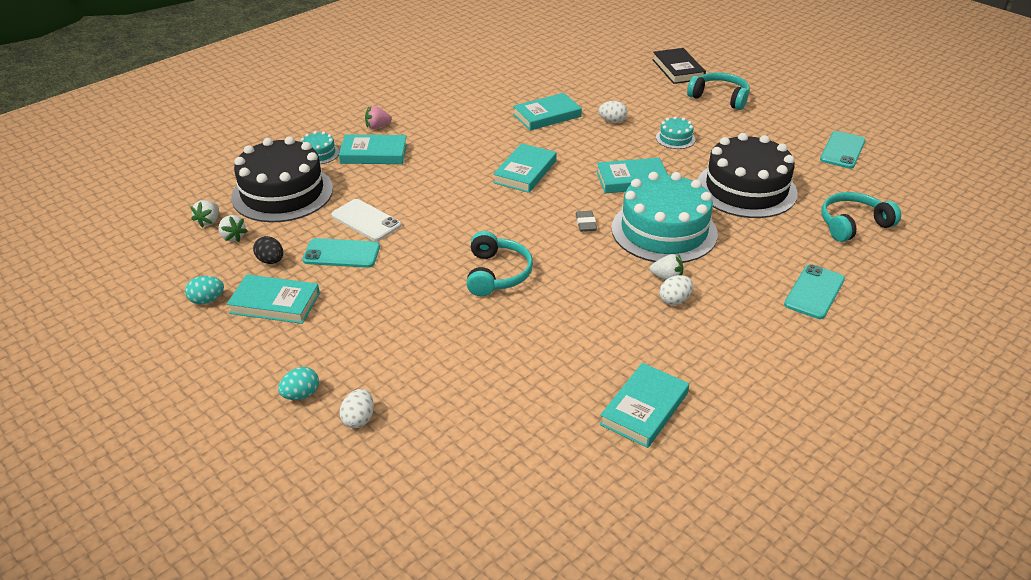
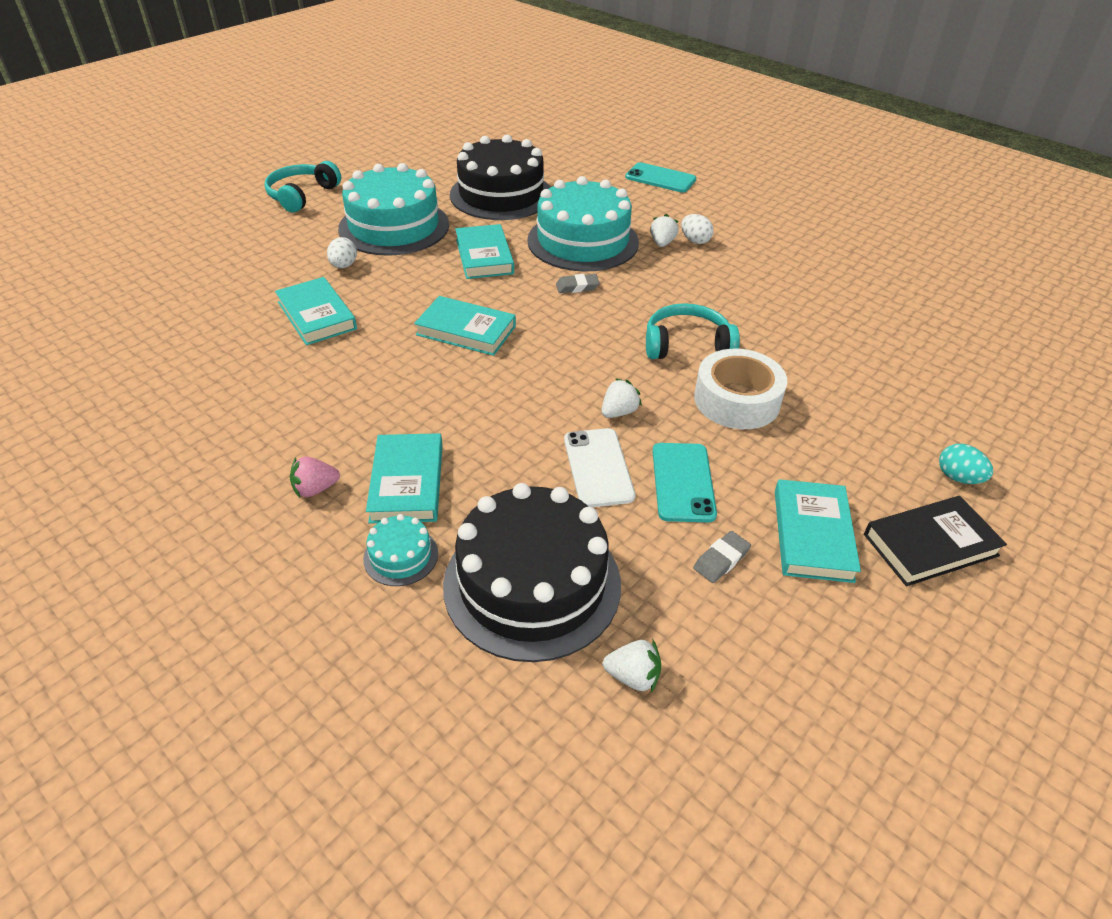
camera: 95 degrees left, 5 degrees up
(207, 300) = (837, 619): turquoise egg -> none
(233, 237) = (672, 626): white strawberry -> white strawberry (619, 412)
(271, 261) = (721, 560): black egg -> grey eraser
(359, 419) = (964, 426): white egg -> none
(366, 220) = (598, 467): white phone -> white phone turned 45 degrees counterclockwise
(377, 127) = (315, 489): pink strawberry -> pink strawberry turned 90 degrees clockwise
(421, 290) = (737, 400): none -> white tape
(644, 409) = (846, 261): turquoise book -> none
(675, 138) = (394, 226): turquoise cake -> turquoise cake, size x2.33
(678, 69) = (216, 217): black book -> black book (930, 545)
(842, 150) = (429, 144): turquoise phone -> none
(853, 224) = (556, 153): turquoise headphones -> none

